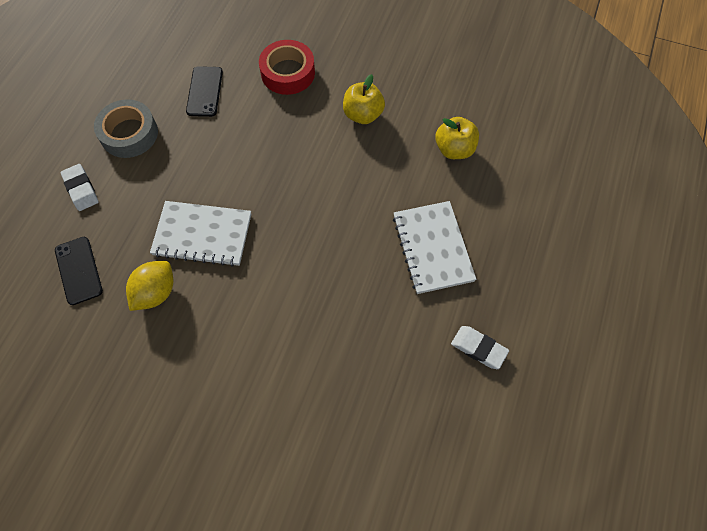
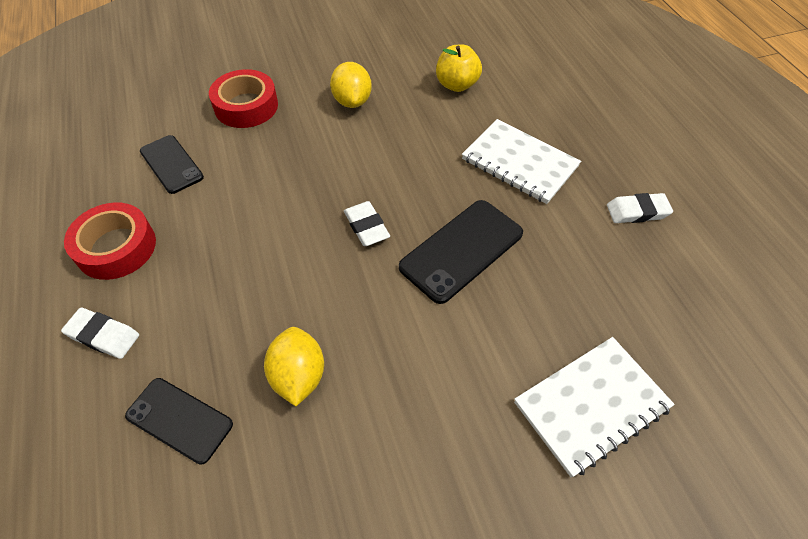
camera: 40 degrees left, 10 degrees down
(129, 134) = (116, 247): grey tape -> red tape
(202, 235) = (296, 287): white notebook -> white notebook (591, 405)
(281, 223) = (366, 227): none -> white eraser
(324, 284) = (461, 250): none -> black phone
(363, 114) = (352, 101): yellow apple -> yellow lemon

